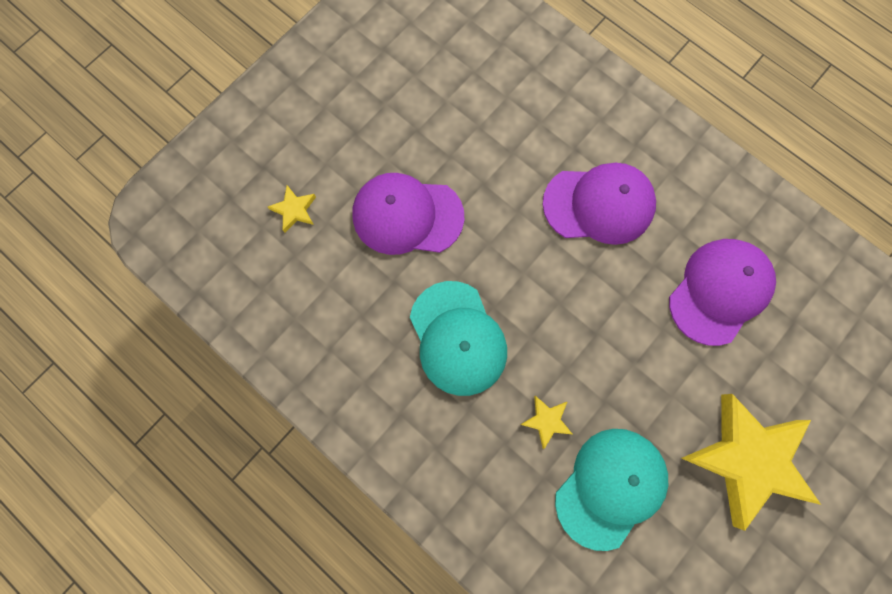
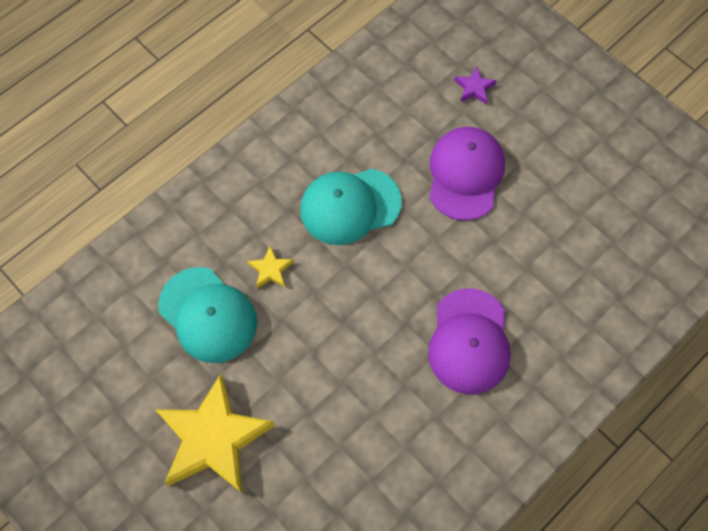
camera: 95 degrees right, 10 degrees down
(294, 210) = (474, 88): yellow star -> purple star
(719, 291) = (373, 443): purple cap -> none

